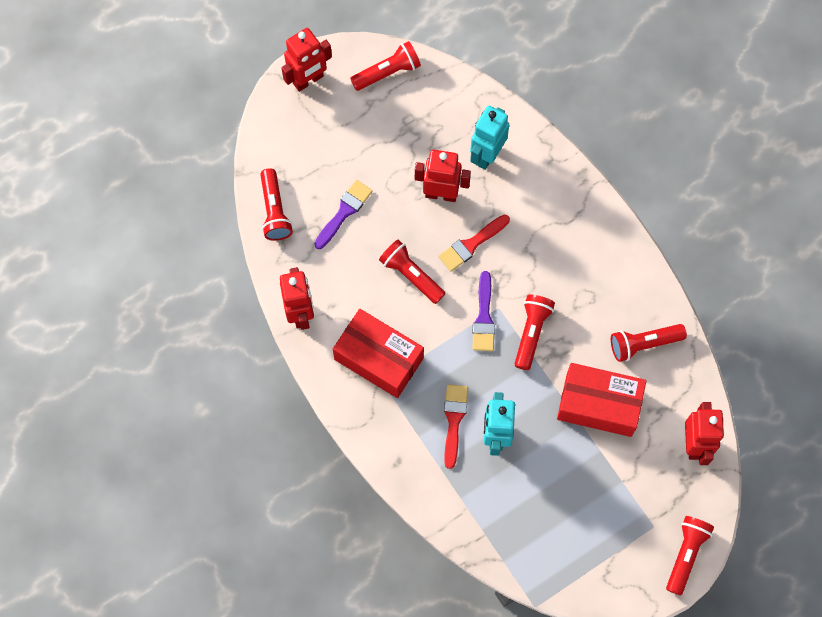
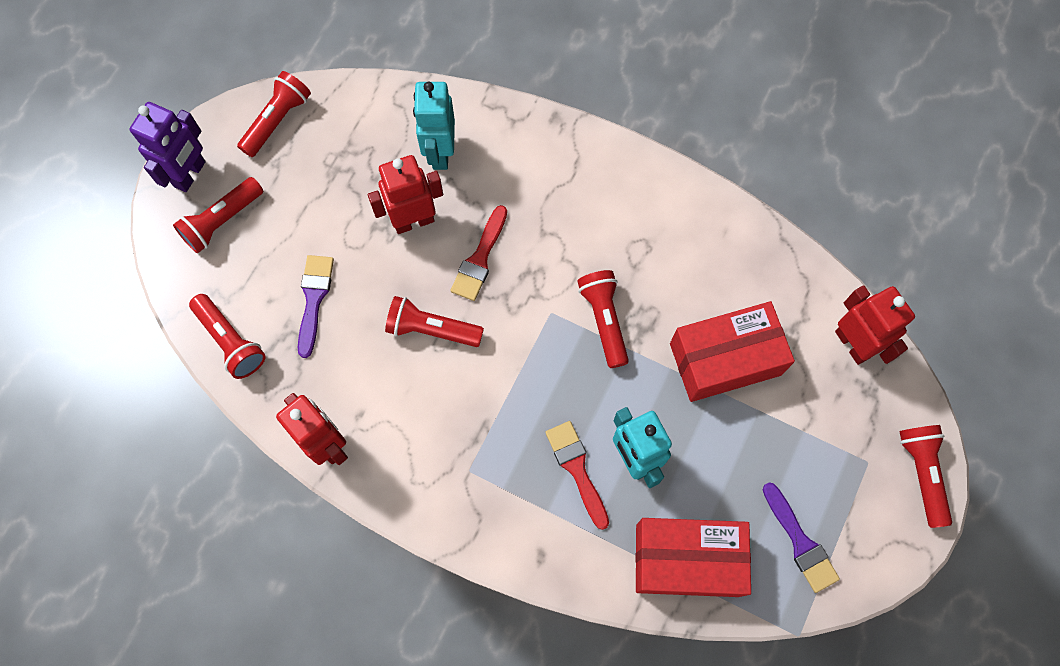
camera: 30 degrees left, 0 degrees up
(308, 80) = (190, 174): red robot -> purple robot
(379, 359) = (449, 446): red box -> red box (687, 560)
(484, 317) = (541, 332): purple brush -> purple brush (800, 542)
(643, 344) = (731, 266): red flashlight -> red flashlight (222, 221)

